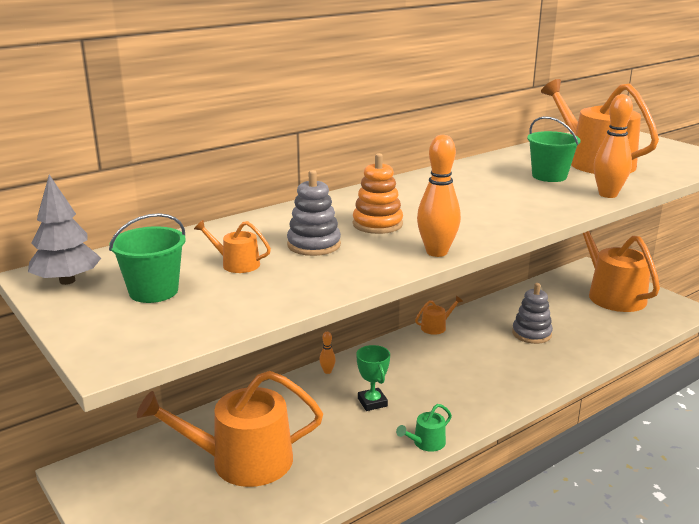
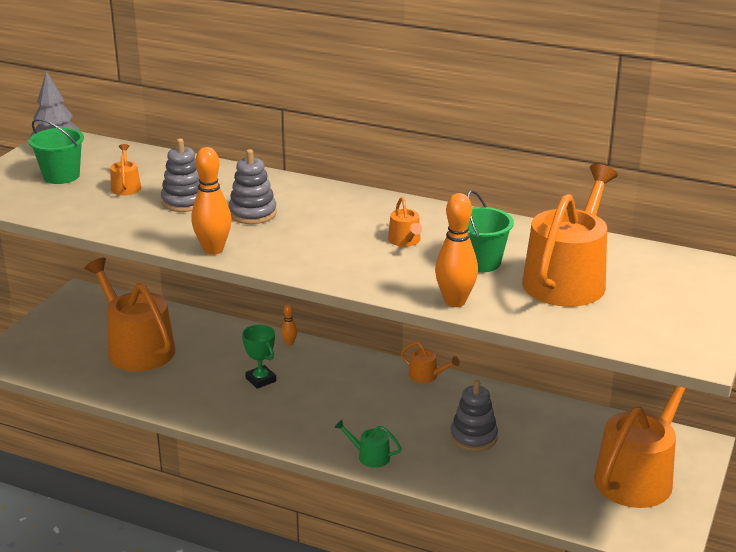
camera: 60 degrees right, 5 degrees up
(372, 402) = (261, 380): green trophy -> green trophy turned 75 degrees counterclockwise
(377, 224) = (252, 213): orange stacking toy -> grey stacking toy
(426, 443) = (223, 423): green watering can -> green watering can (370, 456)
(492, 188) = (405, 241): none -> orange watering can

